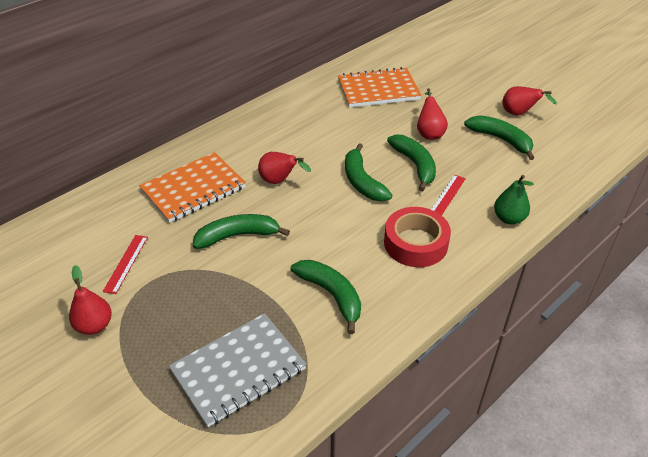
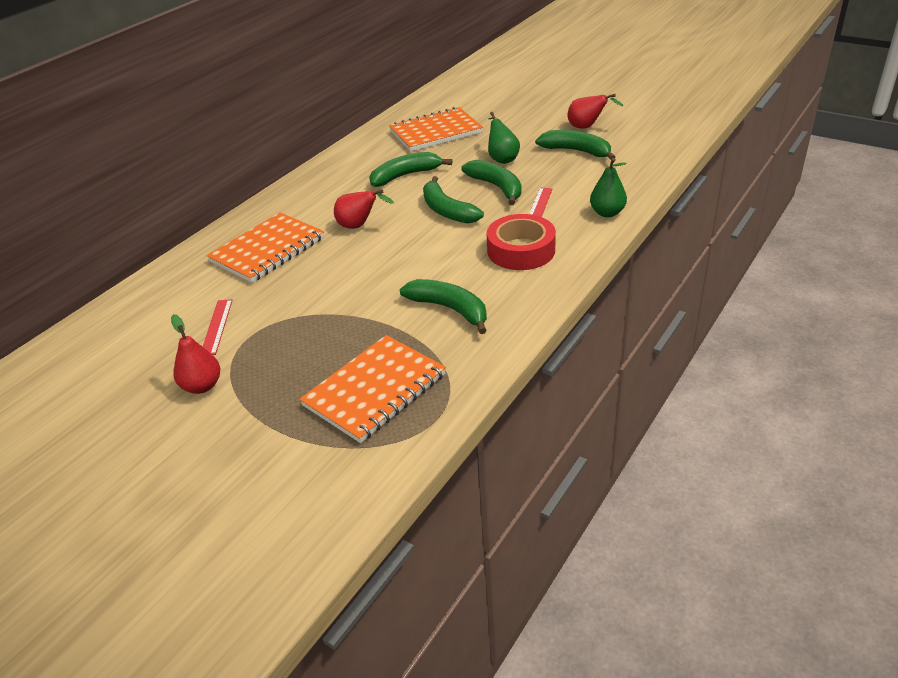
camera: 10 degrees left, 5 degrees down
(238, 236) = (331, 280): green banana -> green banana (405, 175)
(238, 370) = (375, 390): grey notebook -> orange notebook
(429, 133) = (502, 158): red pear -> green pear

